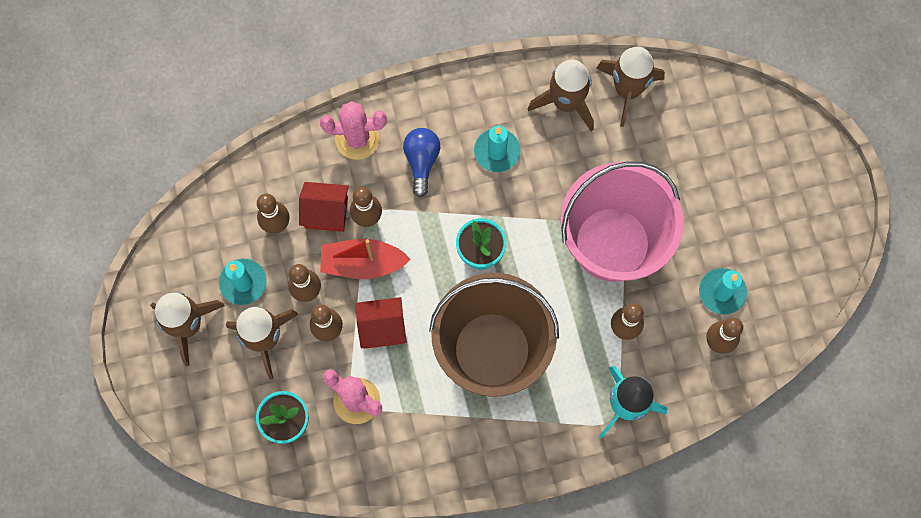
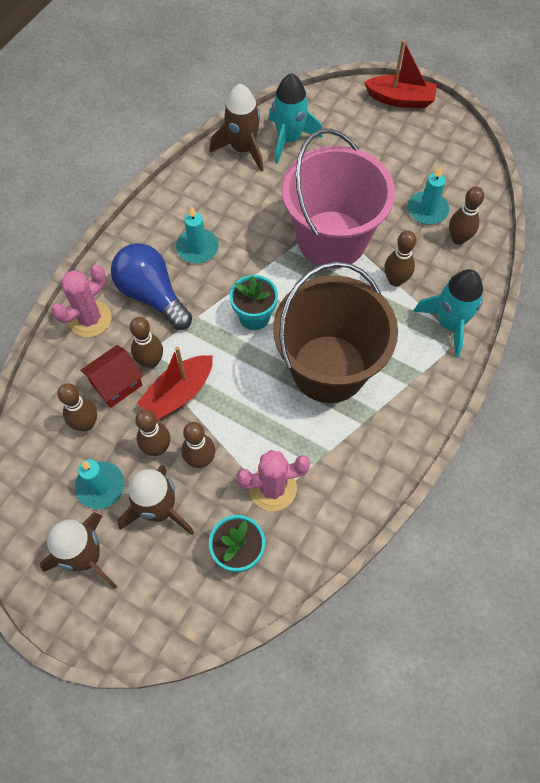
camera: 45 degrees left, 10 degrees down
(382, 328) = (238, 422): red house -> none
(421, 162) = (152, 295): blue light bulb -> blue light bulb, size x1.55
(566, 103) = (212, 185): brown rocket -> none
(677, 116) = (289, 139): none -> turquoise rocket
(821, 164) = (400, 99): none -> red boat

